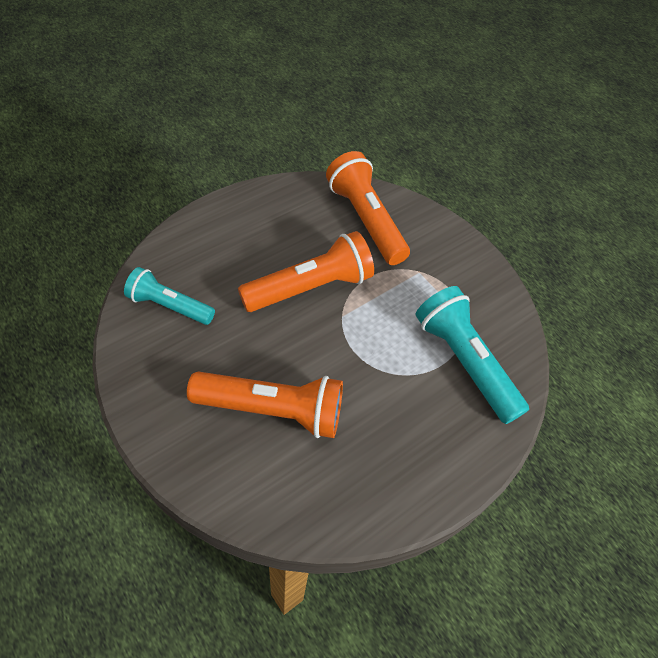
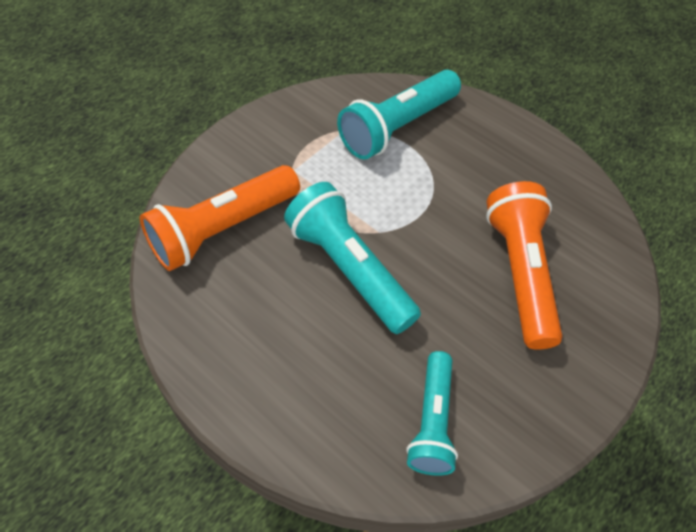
camera: 100 degrees left, 0 degrees up
(310, 287) = (349, 269): orange flashlight -> turquoise flashlight

